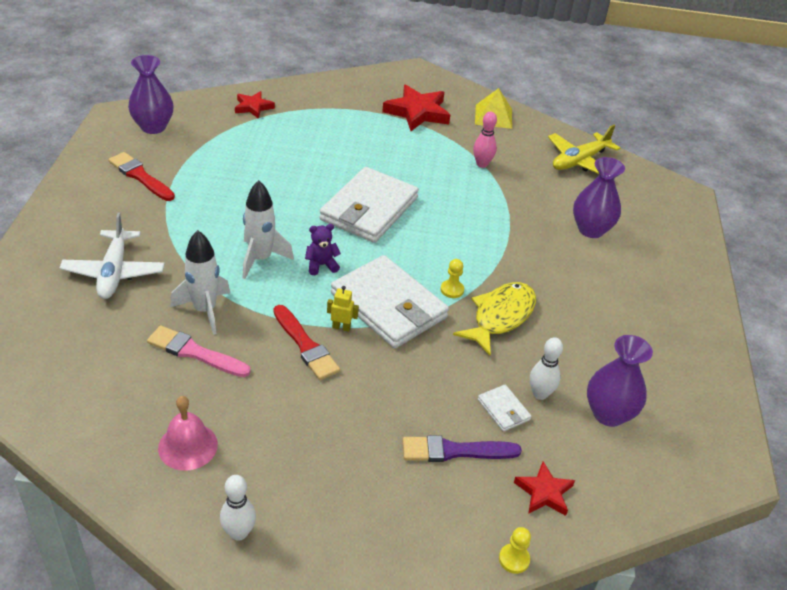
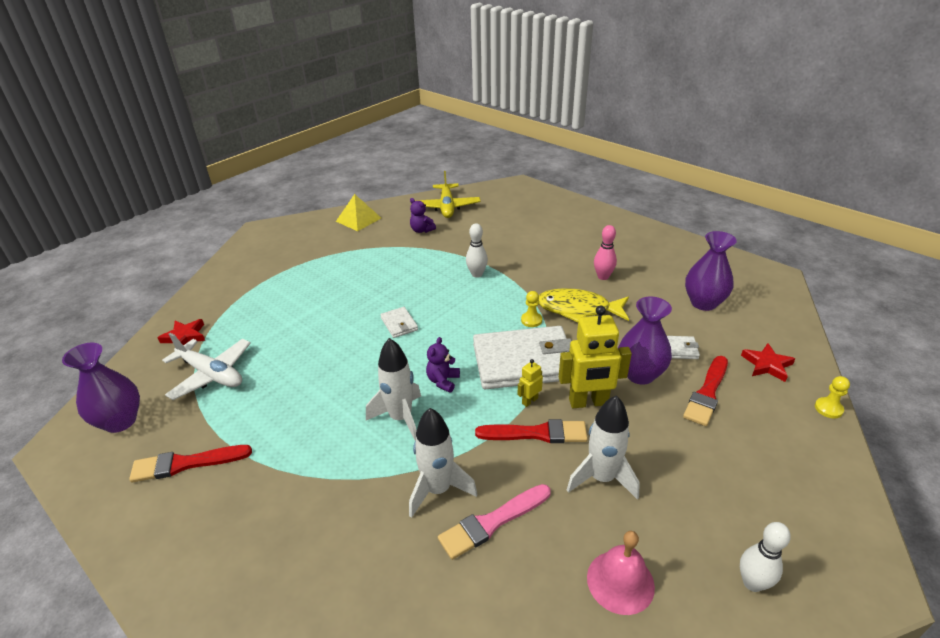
camera: 50 degrees left, 5 degrees down
(114, 272) = (316, 549): white plane -> white plane (211, 374)
(285, 403) = (601, 478): none -> white rocket
(369, 209) = (399, 324): white wallet -> white wallet, size x0.43
(370, 367) = (588, 402): none -> yellow robot
(417, 112) = (311, 250): red star -> none
(454, 451) = (707, 393): purple brush -> red brush
(482, 164) = (405, 247): pink bowling pin -> pink bowling pin (603, 277)
(500, 317) = (578, 309): yellow fish -> yellow fish turned 60 degrees counterclockwise
(520, 162) = (422, 230): none -> purple teddy bear
(540, 394) = (668, 325): white bowling pin -> white bowling pin (477, 274)
(591, 229) = (520, 232): purple vase -> purple vase (640, 374)

